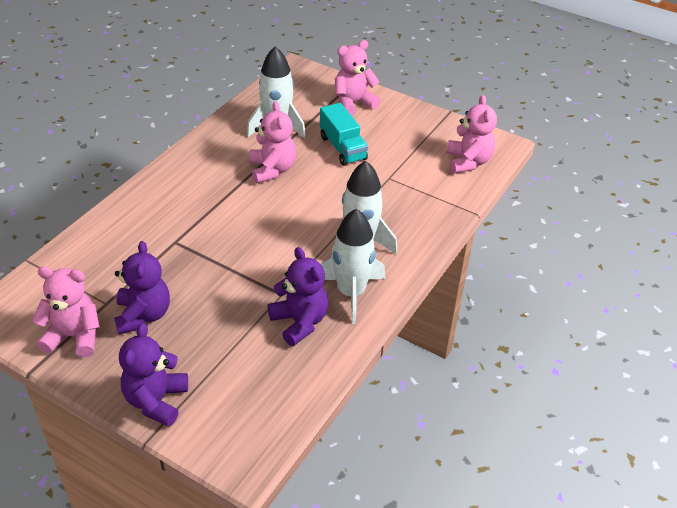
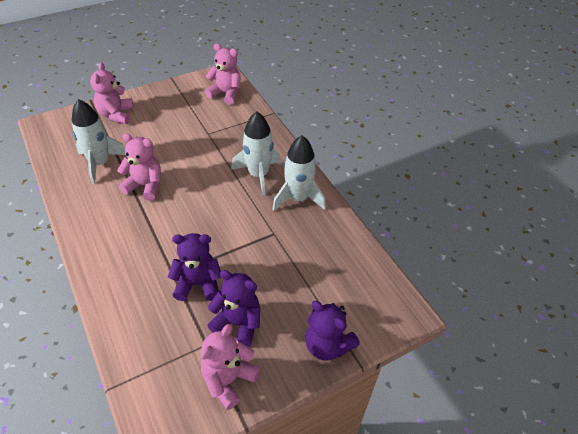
camera: 60 degrees left, 5 degrees up
(299, 322) = (306, 235): purple teddy bear -> purple teddy bear (198, 284)
(342, 148) = (157, 141): turquoise truck -> none

